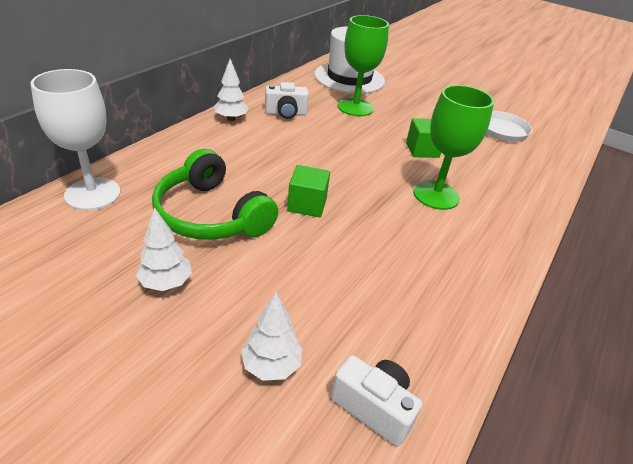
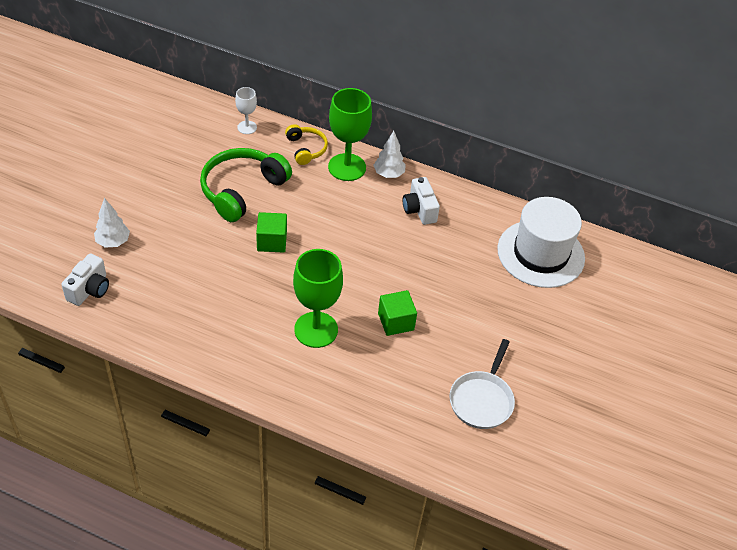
camera: 80 degrees right, 10 degrees up
(93, 194) = (247, 127): white goblet -> white goblet, size x0.52
(164, 158) = (306, 149): none -> yellow headphones
(166, 283) = (169, 184): white tree -> none
(355, 107) = (464, 263): green goblet -> green goblet (347, 167)

